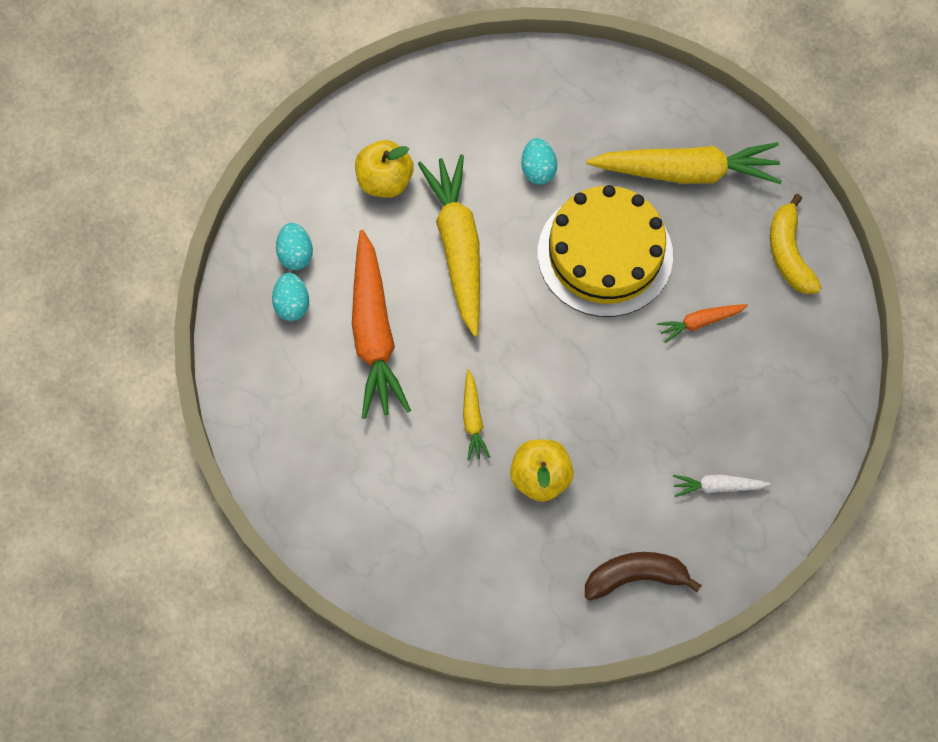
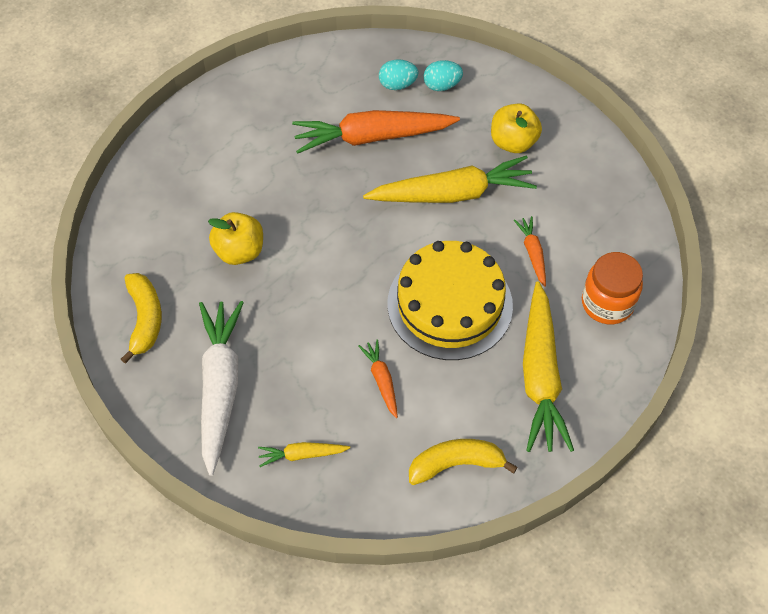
camera: 90 degrees right, 10 degrees down
(473, 419) = (294, 204): yellow carrot -> yellow carrot (302, 455)
(538, 170) = (532, 253): turquoise egg -> orange carrot
(598, 104) = (607, 303): none -> orange jar
(635, 576) = (145, 319): brown banana -> yellow banana
(717, 486) = (220, 387): white carrot -> white carrot, size x2.14

